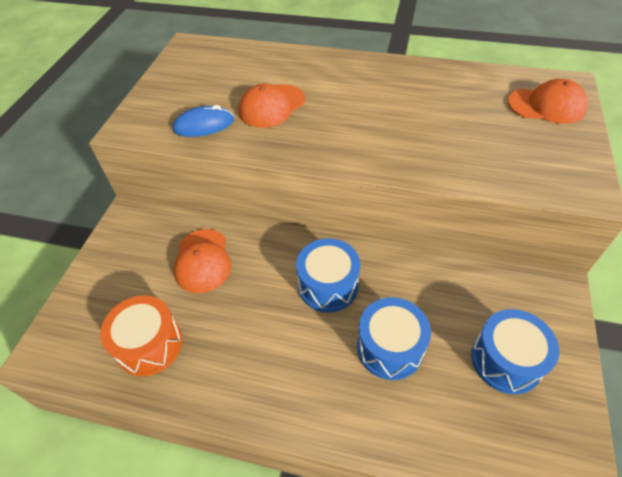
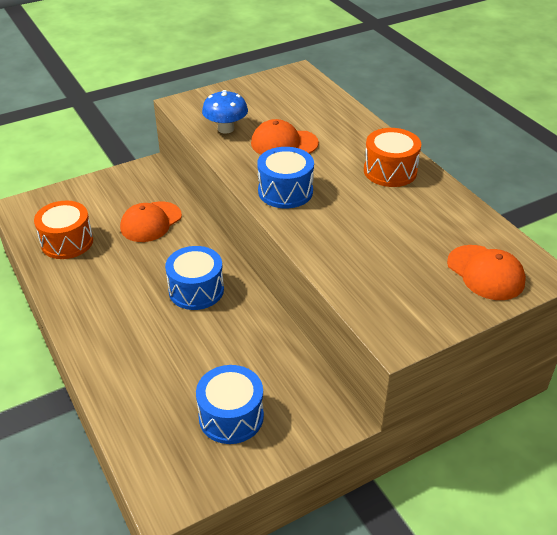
camera: 45 degrees right, 10 degrees down
(204, 125) = (226, 129): blue mouse -> blue mushroom
(379, 77) = (390, 171): none -> orange drum
(390, 347) = (177, 349): blue drum -> blue drum (285, 191)

